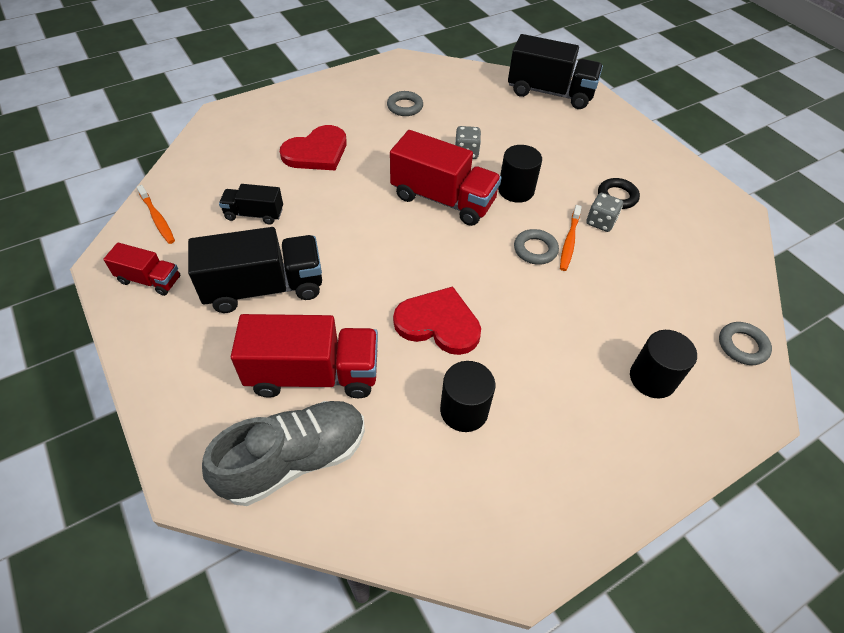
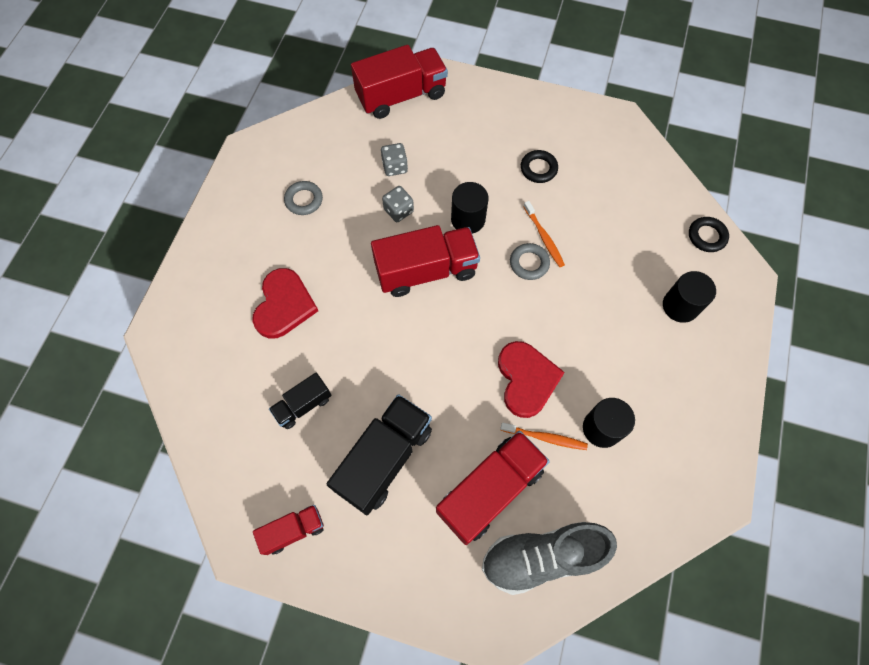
camera: 40 degrees left, 15 degrees up
(157, 218) = (231, 476): orange toothbrush -> orange toothbrush (545, 437)
(294, 459) = (542, 556): grey shoe -> grey shoe turned 120 degrees counterclockwise
(438, 323) = (526, 379): red heart -> red heart turned 105 degrees clockwise
(550, 93) = (401, 96): black truck -> red truck
(600, 222) = (548, 202): grey dice -> grey dice (395, 167)
(742, 346) = (706, 236): grey ring -> black ring

